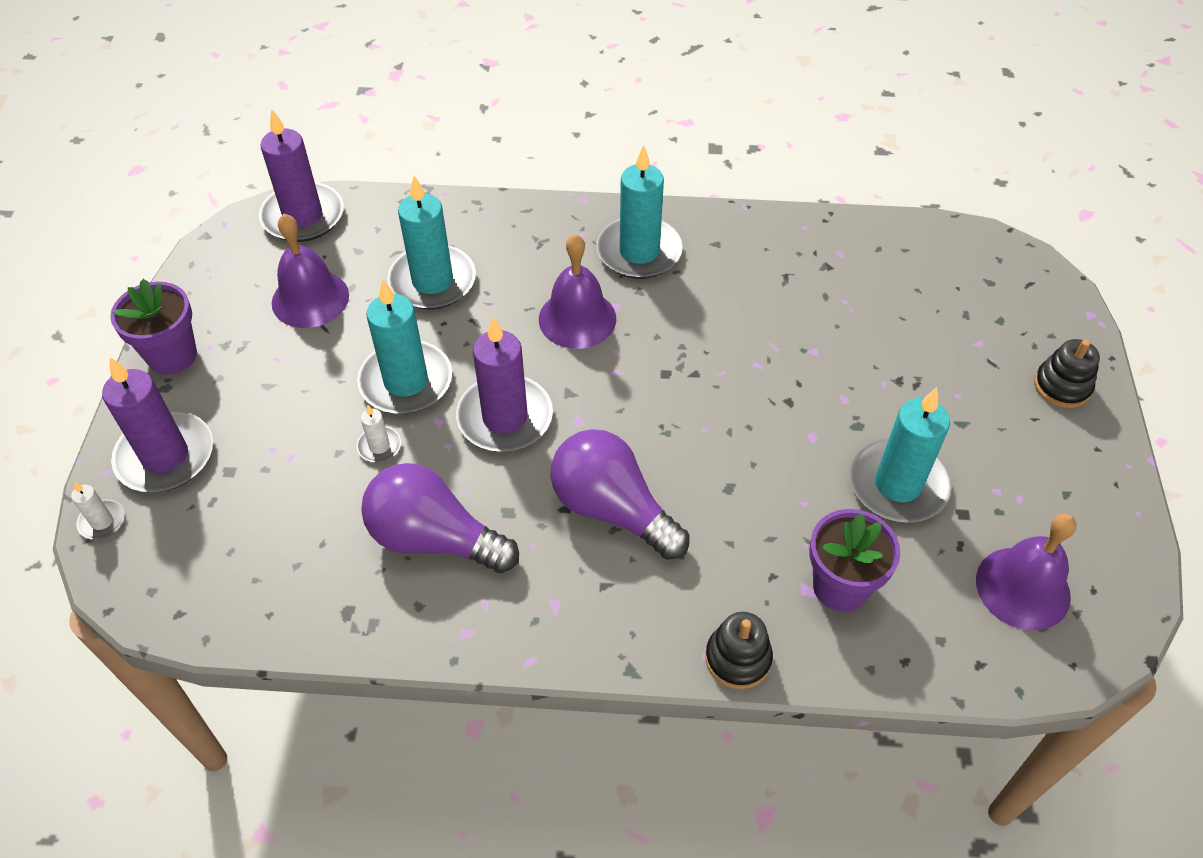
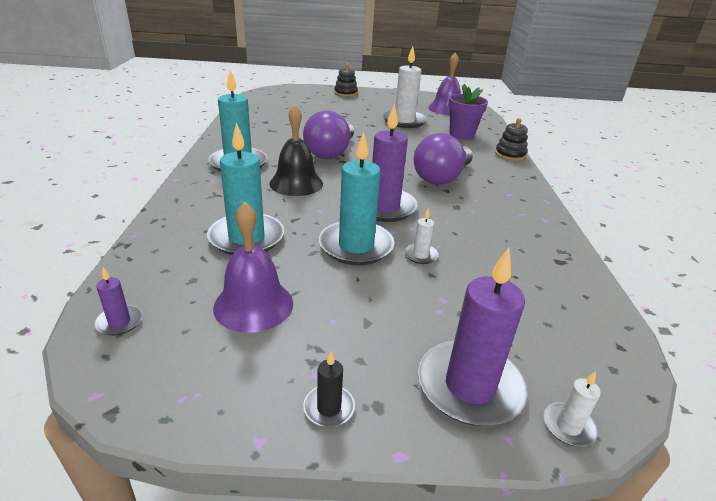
camera: 95 degrees left, 20 degrees down
(172, 355) = (329, 408): purple flower pot -> black candle
(303, 216) = (119, 322): purple candle -> purple candle, size x0.45
(434, 538) = (487, 230): purple light bulb -> purple light bulb (331, 152)
(577, 318) = (296, 183): purple bell -> black bell
(897, 485) = (404, 121): turquoise candle -> white candle

